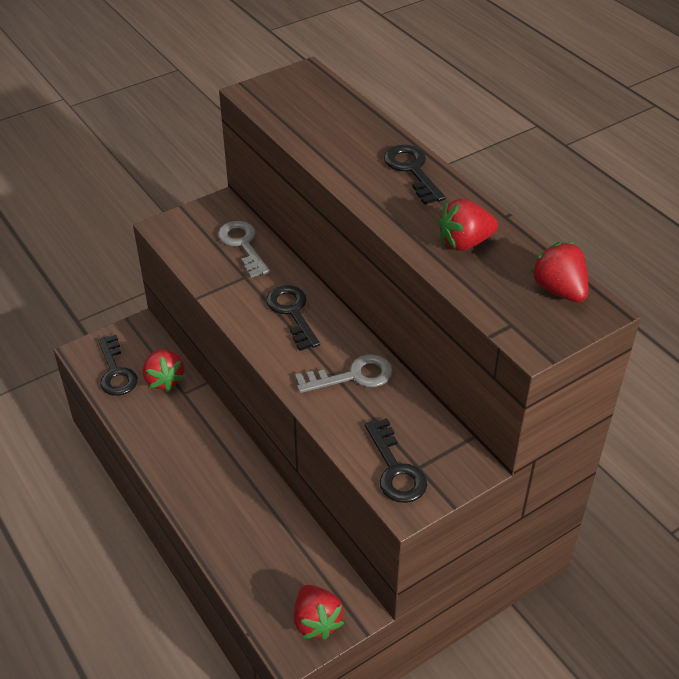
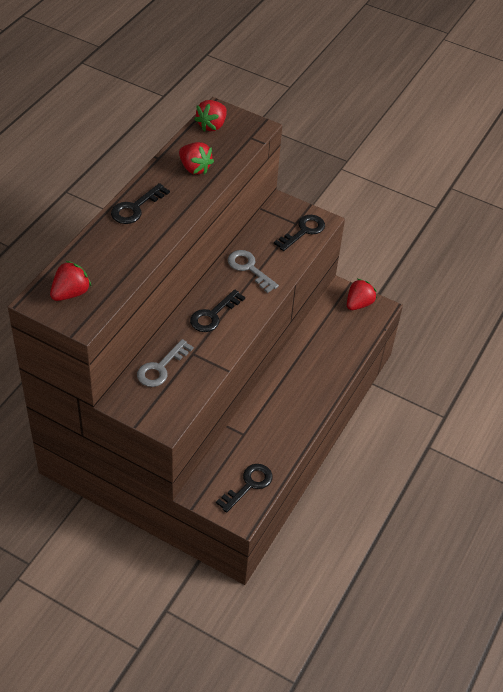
camera: 120 degrees left, 5 degrees up
(164, 380) = (239, 451): red strawberry -> red strawberry (70, 293)

